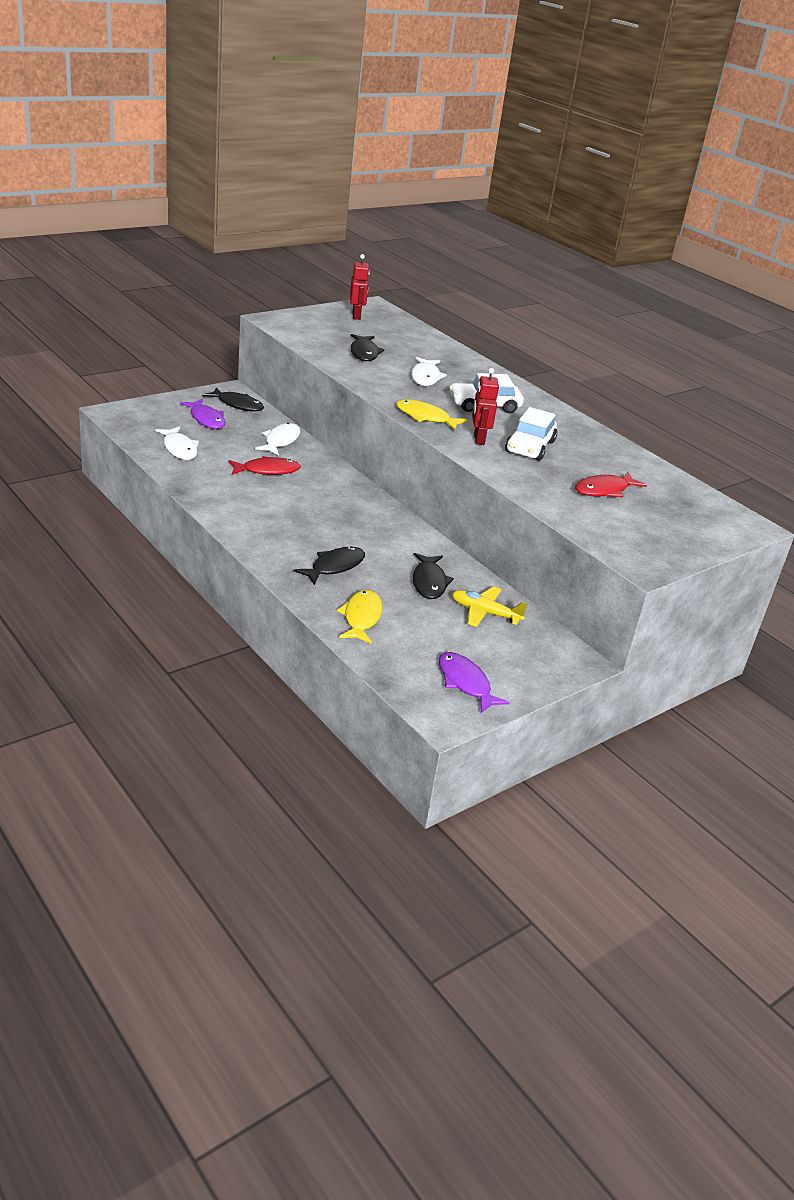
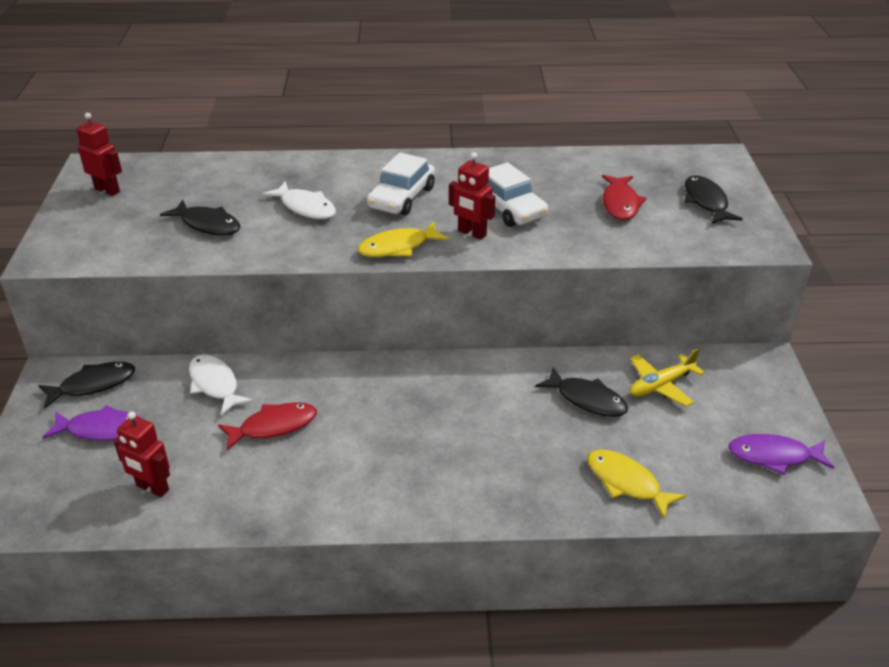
camera: 50 degrees left, 5 degrees up
(179, 449) = (152, 488): white fish -> red robot
(267, 470) = (274, 426): red fish -> red fish turned 45 degrees clockwise
(334, 567) = (517, 460): black fish -> black fish (706, 202)

